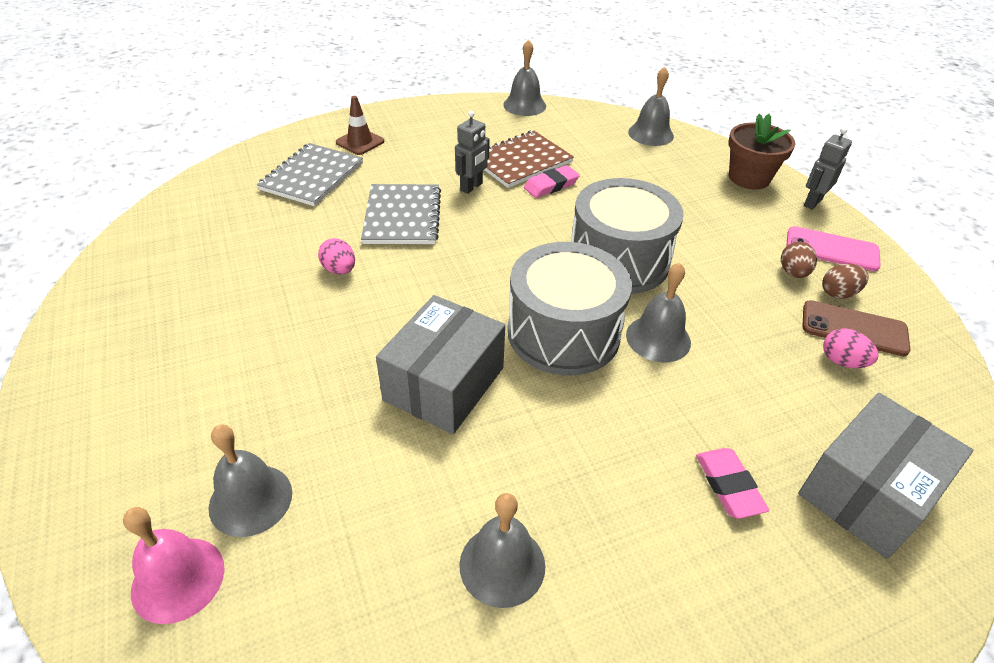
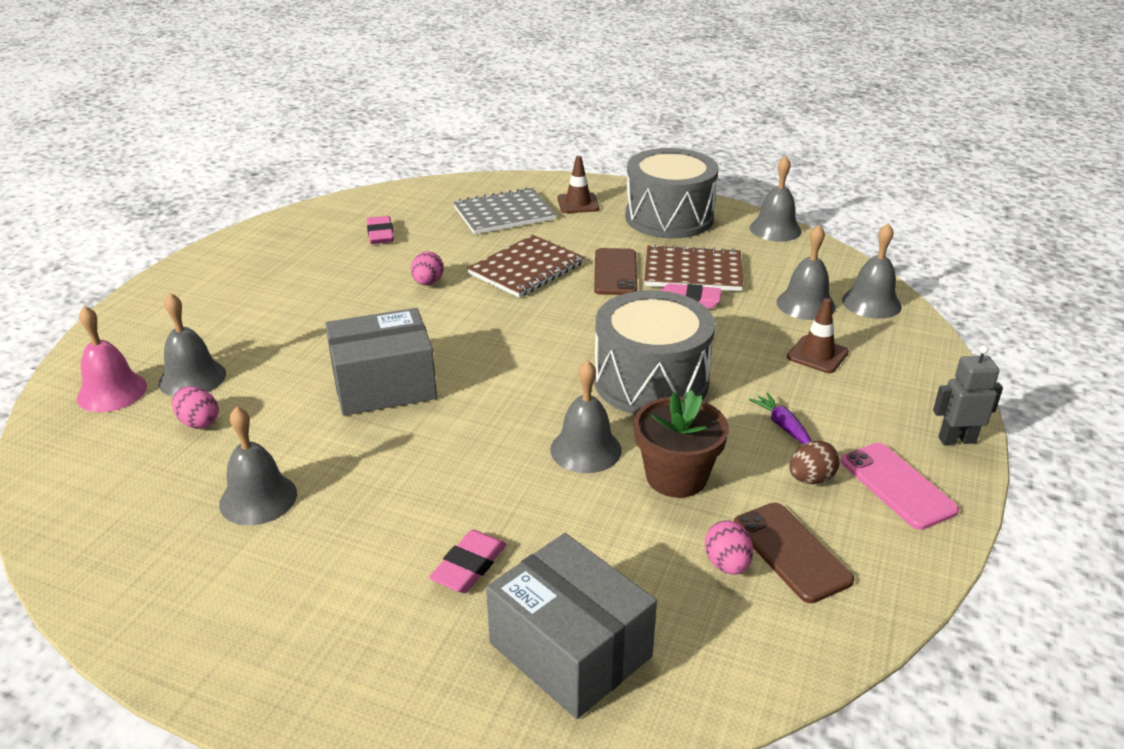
camera: 45 degrees right, 10 degrees down
(224, 246) = (380, 234): none -> pink eraser
(330, 538) = (198, 422): none -> pink egg
(402, 216) = (526, 269): grey notebook -> brown notebook
(471, 187) = (615, 272): grey robot -> brown phone
(563, 333) = (517, 403): grey drum -> grey drum (669, 218)
(619, 152) = (805, 304): none -> grey bell
(676, 185) = (817, 355): none -> brown traffic cone
(730, 246) = (783, 426): none -> purple carrot
(749, 178) = (917, 385): brown flower pot -> brown flower pot (676, 477)
(838, 293) = (830, 520): brown egg -> none
(867, 492) = (570, 649): grey box -> grey box turned 45 degrees clockwise

